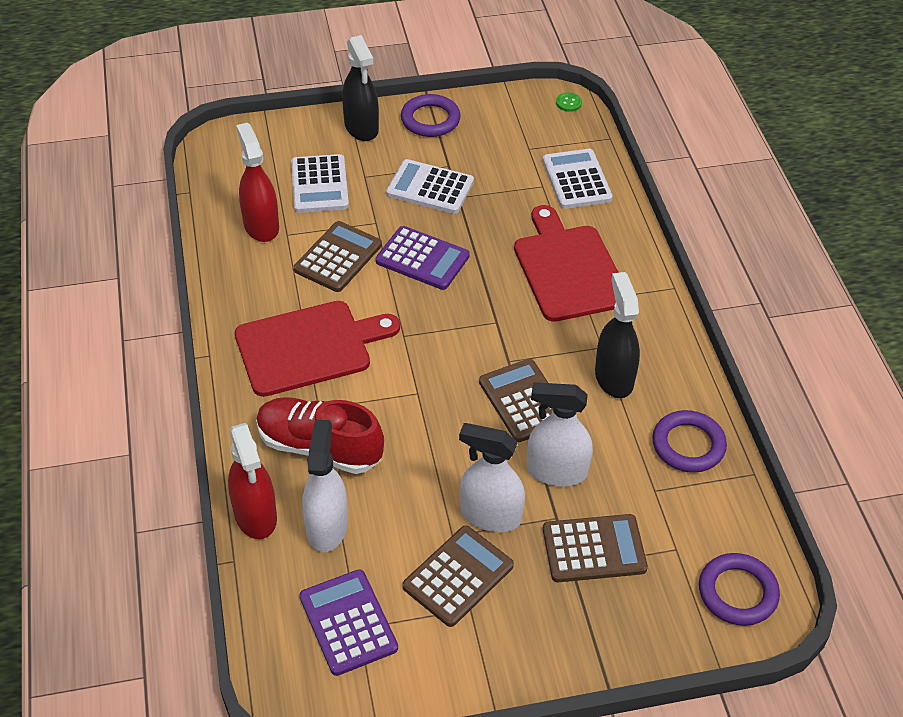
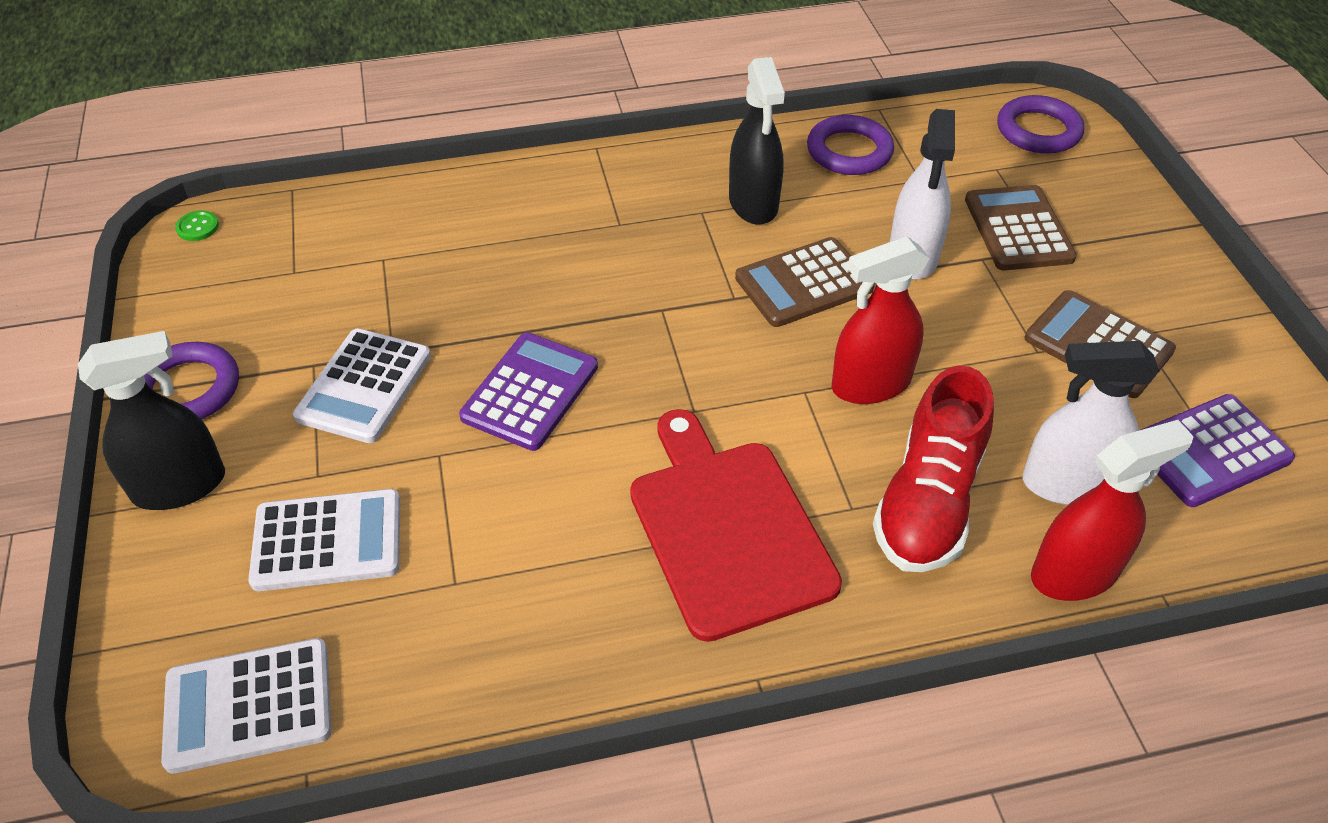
camera: 90 degrees left, 0 degrees up
(261, 226) = (427, 627): red spray bottle -> red spray bottle (870, 384)
(338, 257) = (520, 502): brown calculator -> none
(490, 515) = (997, 316): white spray bottle -> none
(568, 269) = (559, 237): red cutting board -> none
(576, 180) = (376, 224): white calculator -> white calculator (249, 705)
(614, 377) = (753, 203): black spray bottle -> black spray bottle turned 90 degrees counterclockwise

